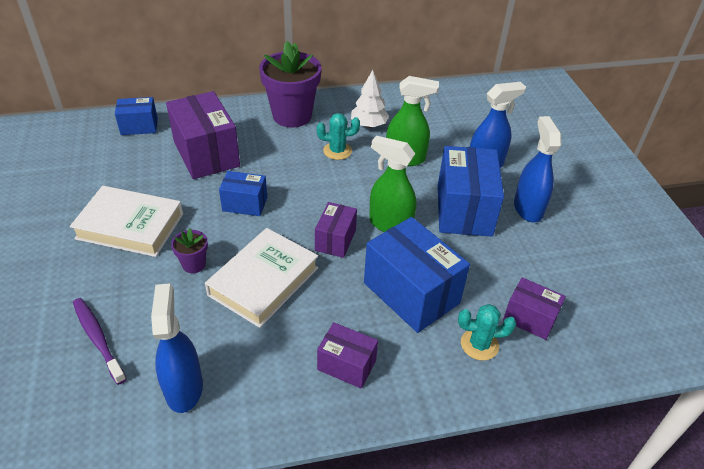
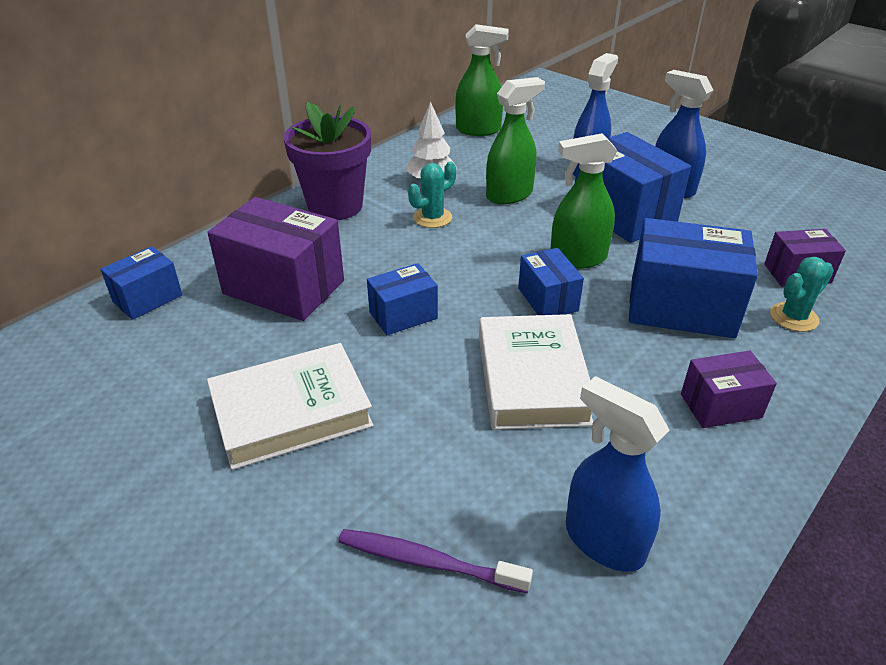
camera: 35 degrees left, 5 degrees down
(194, 264) = (431, 407): purple flower pot -> none
(335, 240) = (547, 299): purple box -> blue box
(447, 101) = (478, 130): none -> green spray bottle

